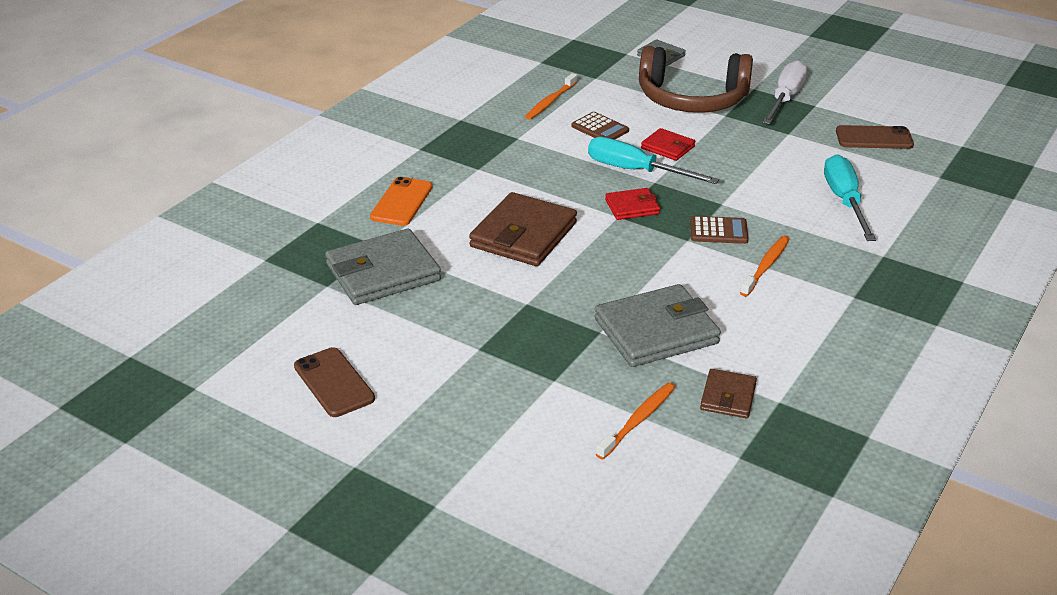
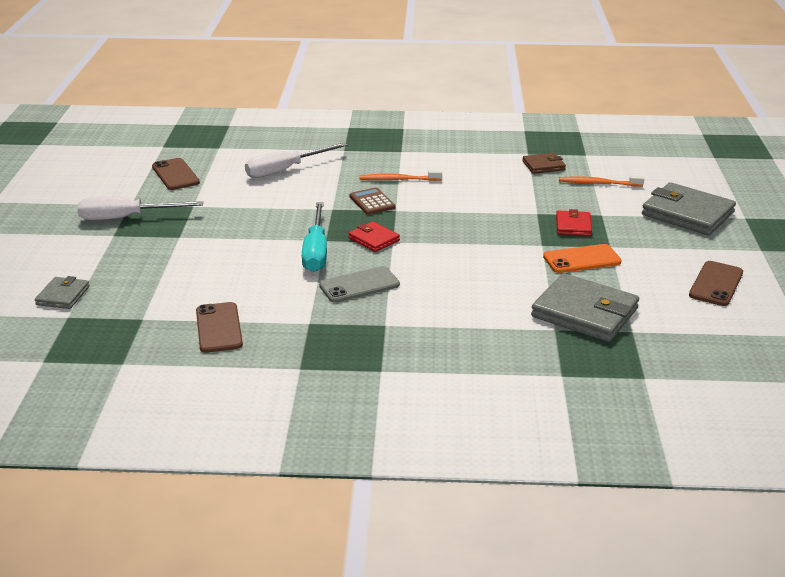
camera: 120 degrees left, 5 degrees down
(401, 202) = (482, 343): orange phone -> orange phone (582, 259)
(523, 235) = (463, 271): brown wallet -> none
(550, 102) = (218, 328): orange toothbrush -> brown phone
(552, 175) = (359, 285): none -> grey phone
(600, 128) = (254, 286): brown calculator -> none
(656, 331) = (512, 197): grey wallet -> grey wallet (687, 214)
(668, 147) = (262, 247): red wallet -> red wallet (573, 226)
(692, 99) = (158, 257): brown headphones -> none
(845, 201) = (285, 170): turquoise screwdriver -> white screwdriver

